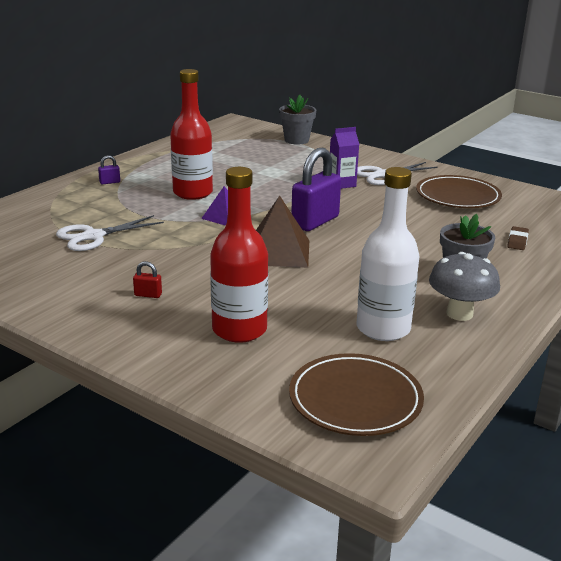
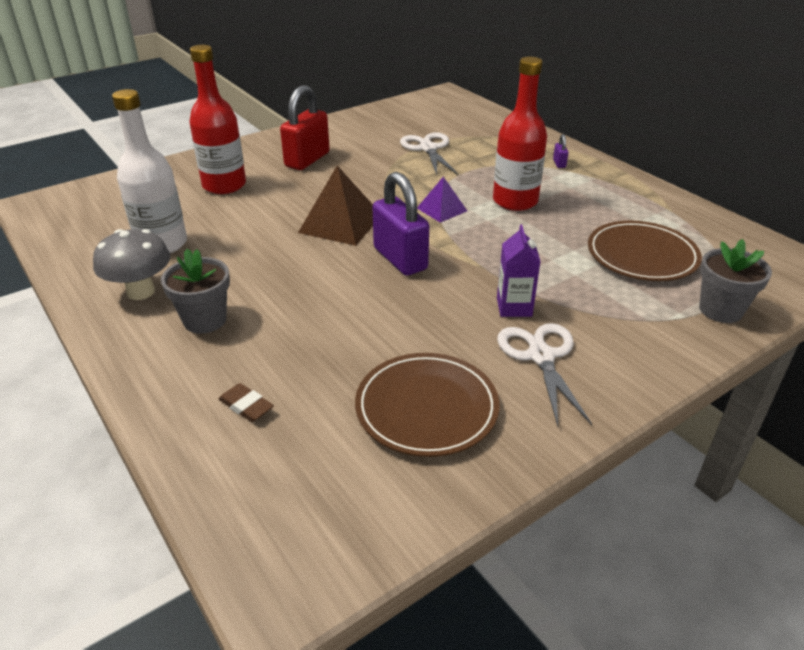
camera: 110 degrees right, 10 degrees up
(148, 295) = (307, 160): red padlock -> red padlock, size x2.46
(355, 399) = (95, 210): brown plate -> brown plate (642, 256)

